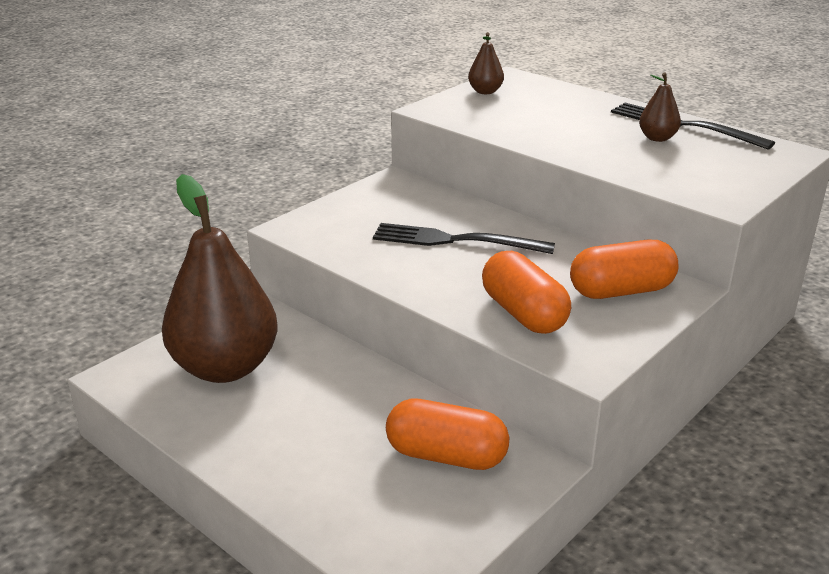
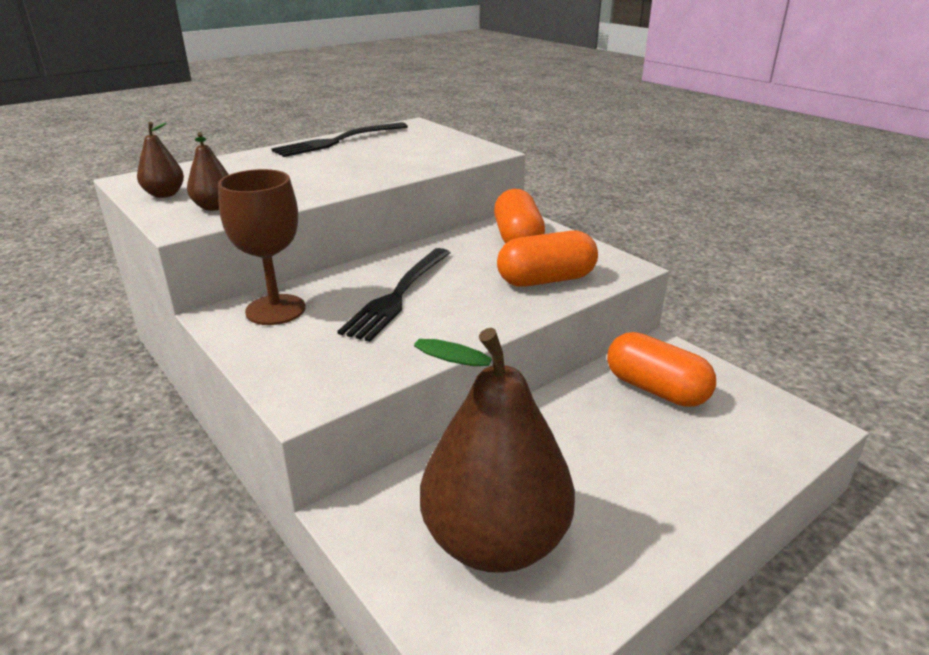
camera: 80 degrees left, 0 degrees up
(409, 196) = (275, 310): none -> brown goblet
(446, 456) = (656, 389): orange capsule -> orange capsule turned 75 degrees counterclockwise
(657, 138) = (357, 151): brown pear -> brown pear (214, 207)

